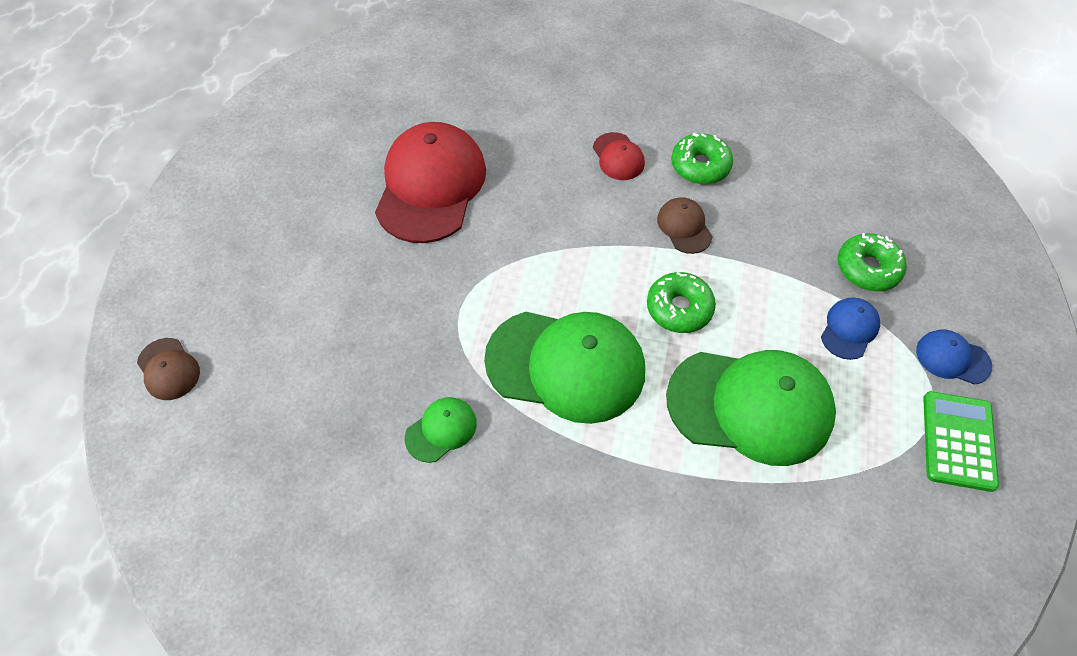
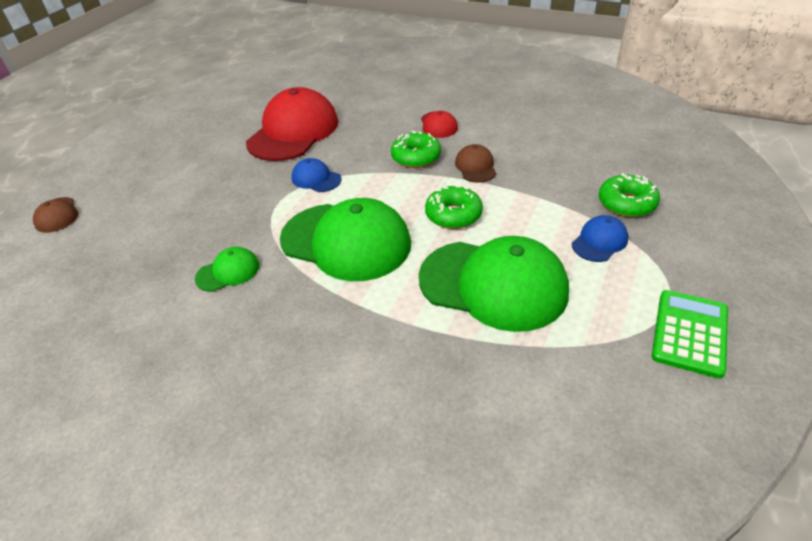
camera: 15 degrees right, 15 degrees down
(700, 166) = (501, 133): green donut -> green donut (416, 157)
(952, 358) = (695, 271): blue cap -> blue cap (316, 179)

